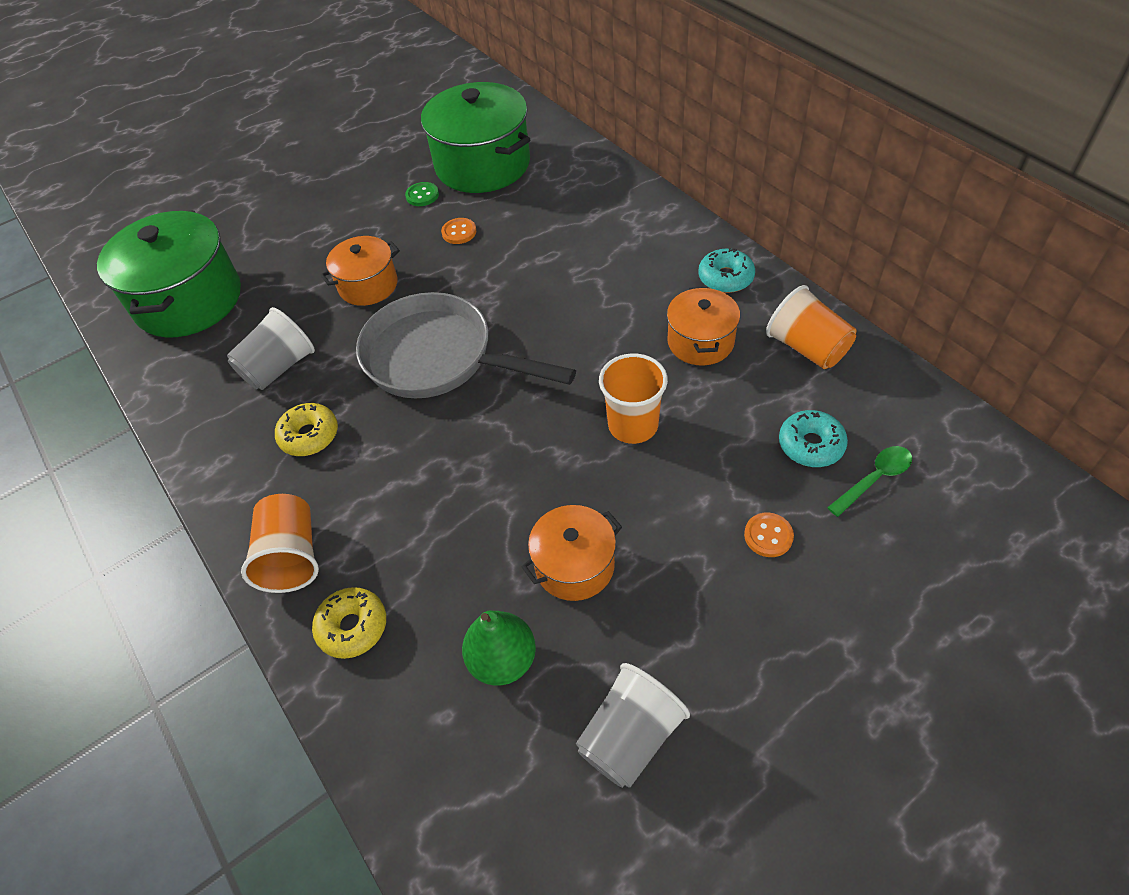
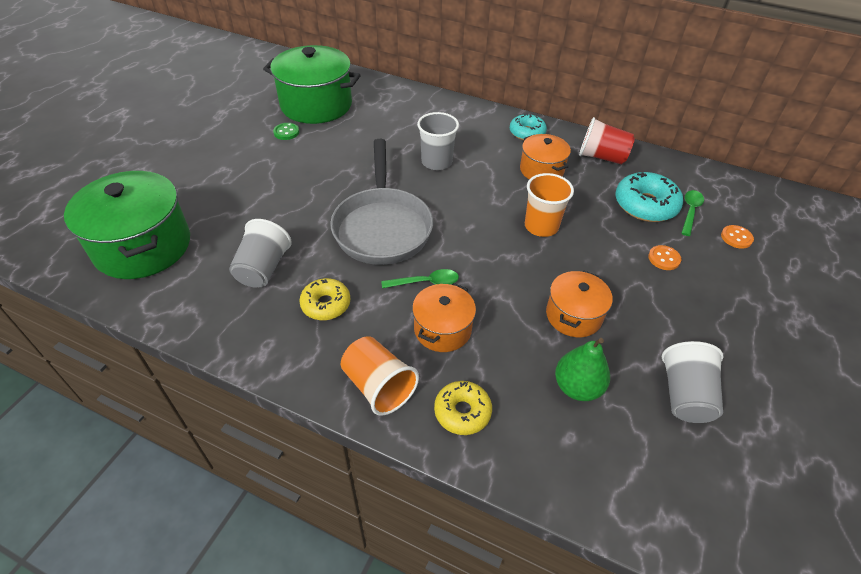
camera: 35 degrees left, 5 degrees down
(368, 285) = (291, 197): orange pot -> orange pot (442, 329)
(432, 450) = (425, 282): none -> green spoon
(438, 358) = (382, 227): grey pan -> grey pan turned 90 degrees counterclockwise
(459, 232) = (333, 148): orange button -> orange button (736, 238)
(569, 288) = (436, 162): none -> grey cup
(807, 348) = (601, 157): orange cup -> red cup
(811, 445) = (645, 205): turquoise donut -> turquoise donut, size x1.54

